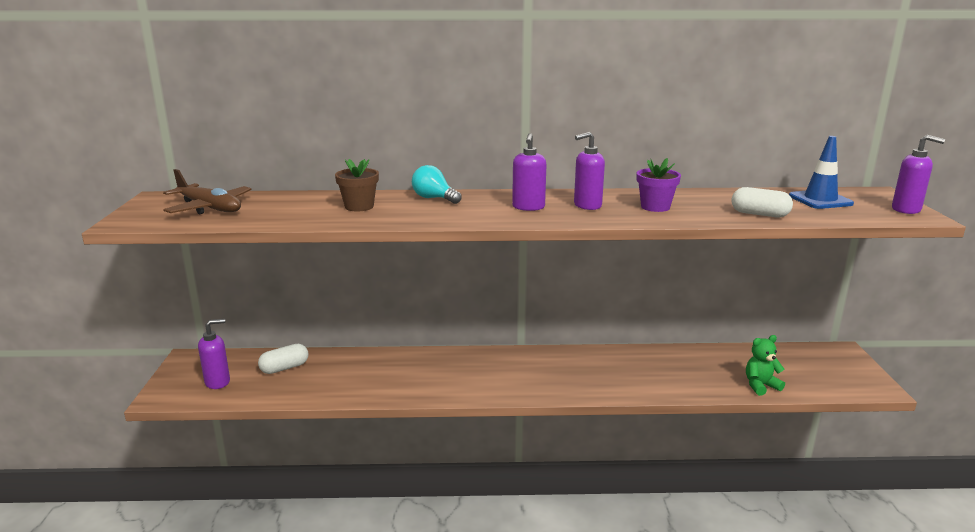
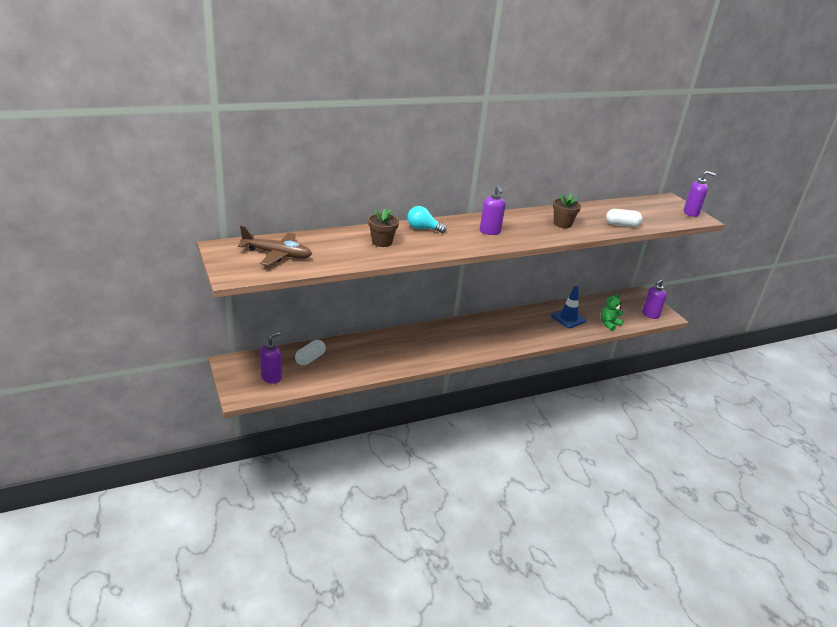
camera: 25 degrees left, 10 degrees up
(587, 206) = (523, 226): purple soap dispenser -> purple soap dispenser (650, 315)
(655, 207) = (562, 224): purple flower pot -> brown flower pot
(820, 200) = (644, 209): blue traffic cone -> blue traffic cone (568, 318)

